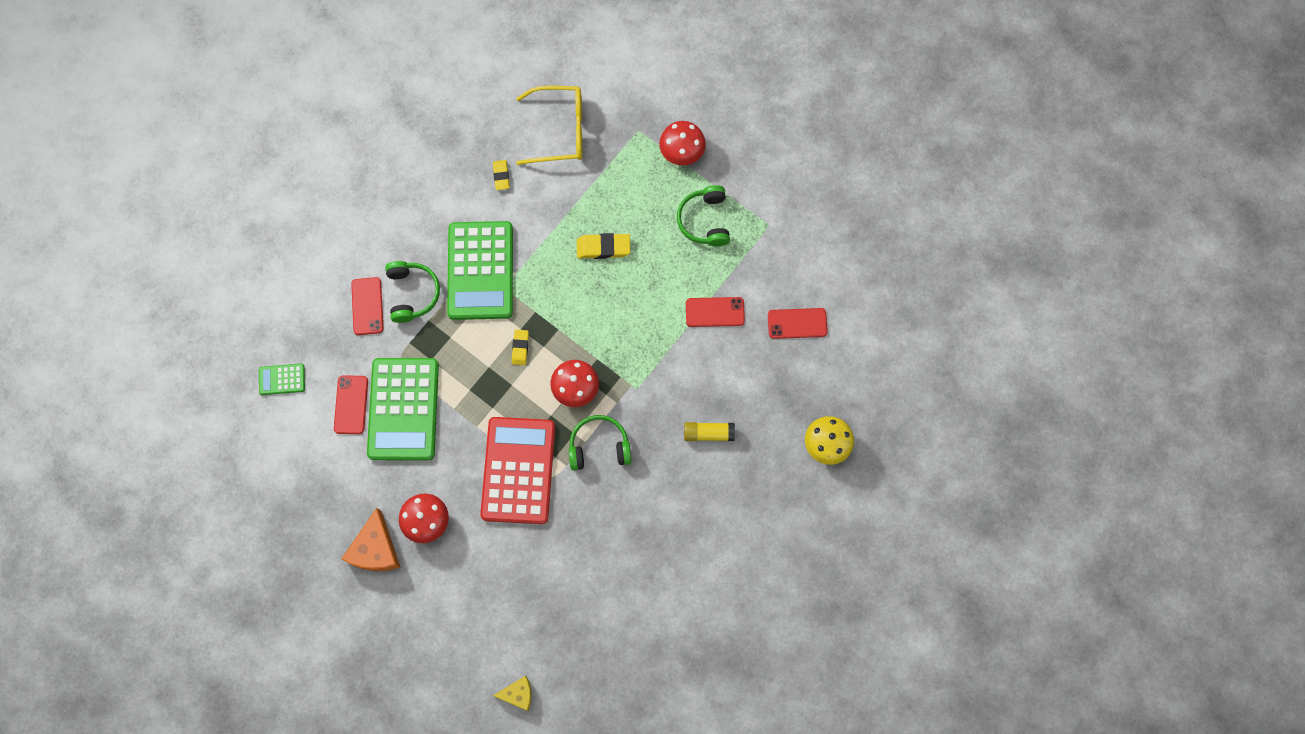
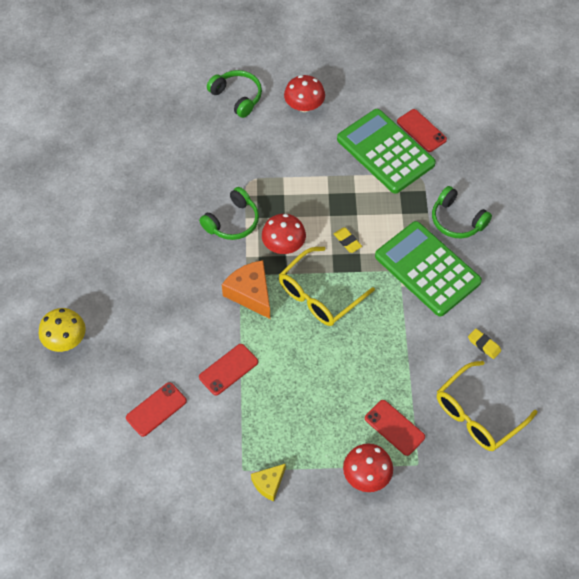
camera: 140 degrees right, 15 degrees down
(282, 379) = (480, 113): green calculator -> none
(367, 306) = (477, 191): red phone -> red phone (394, 427)
(376, 549) = (320, 72): orange cheese -> orange cheese (250, 293)
(518, 470) = (274, 171): red calculator -> none
(518, 694) = (158, 63): yellow cheese -> yellow cheese (269, 484)
(588, 318) = (319, 295): none -> yellow glasses
(603, 247) = (356, 352): yellow eraser -> none
(704, 220) = (297, 433): green headphones -> green headphones (237, 97)
(708, 433) = (161, 284): yellow glue stick -> none

